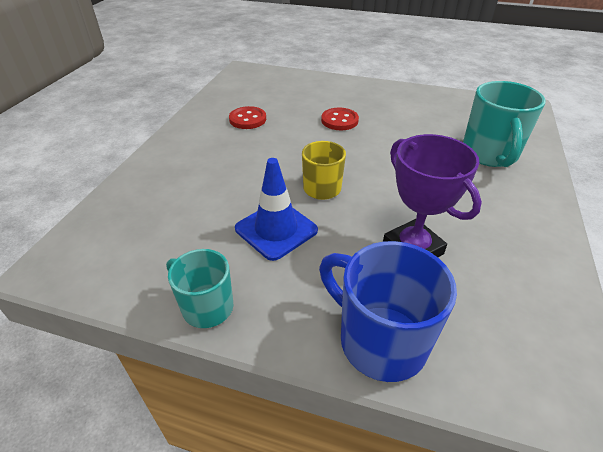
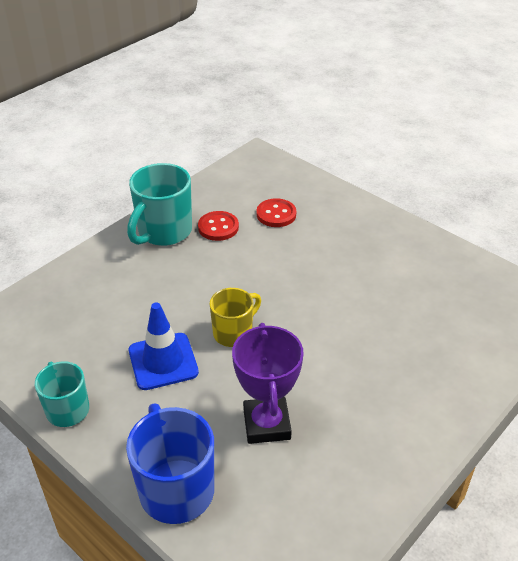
camera: 25 degrees right, 0 degrees up
(339, 120) = (311, 257): red button -> red button (276, 214)
(489, 154) = (438, 352): turquoise mug -> turquoise mug (163, 232)

